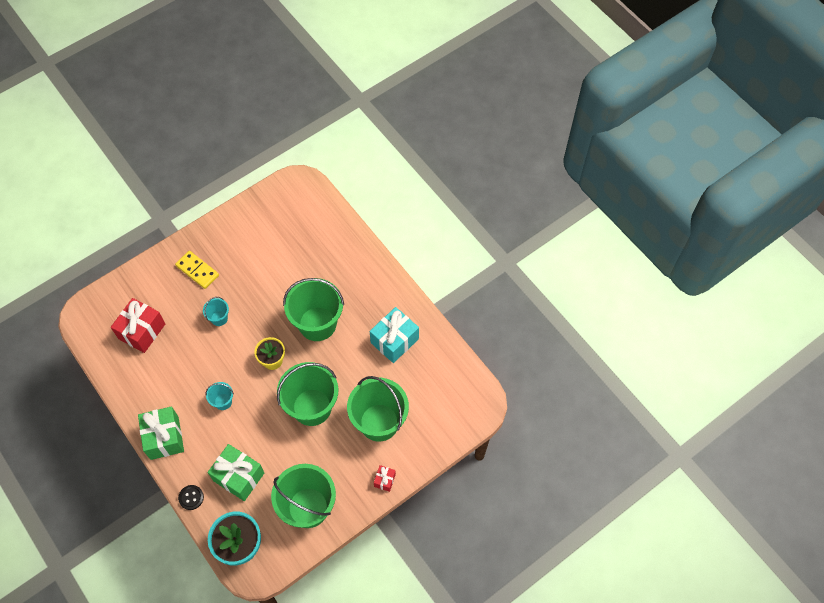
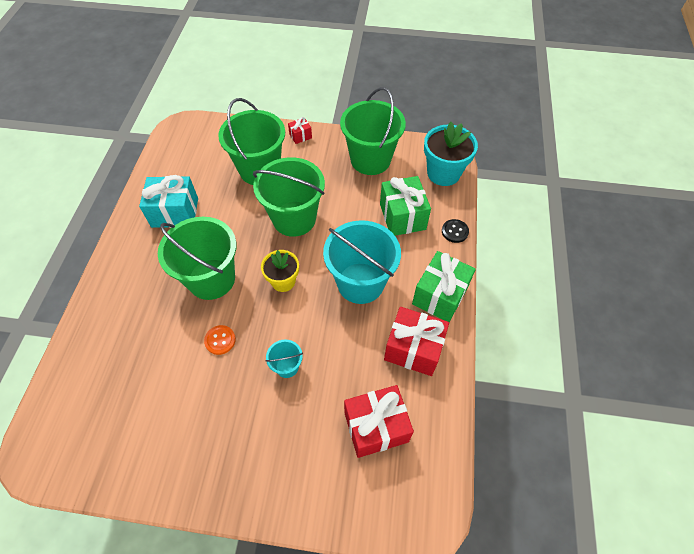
camera: 135 degrees left, 5 degrees down
(154, 389) = (413, 349): none -> red gift
(197, 270) = (253, 447): yellow domino -> none
(223, 401) = (360, 283): turquoise bucket -> turquoise bucket, size x2.22
(271, 298) = (220, 340): none -> orange button

